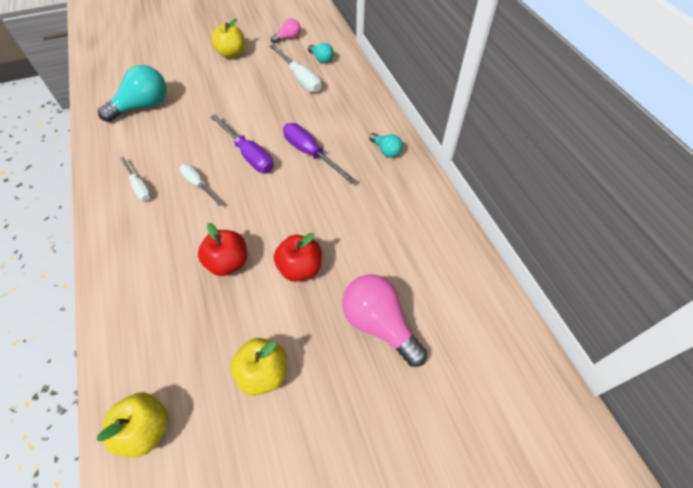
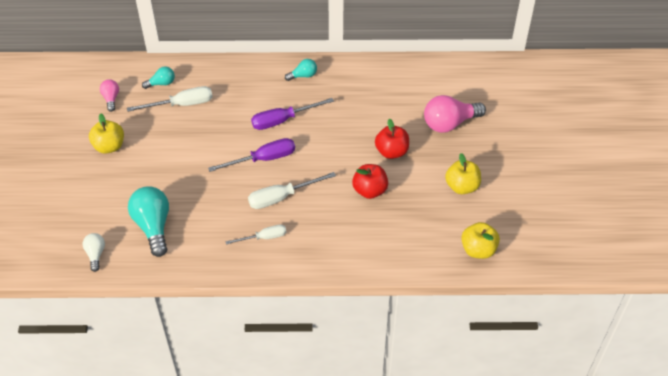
camera: 70 degrees left, 5 degrees down
(106, 84) = (95, 254): none -> white light bulb
(198, 185) = (282, 197): white screwdriver -> white screwdriver, size x1.55

